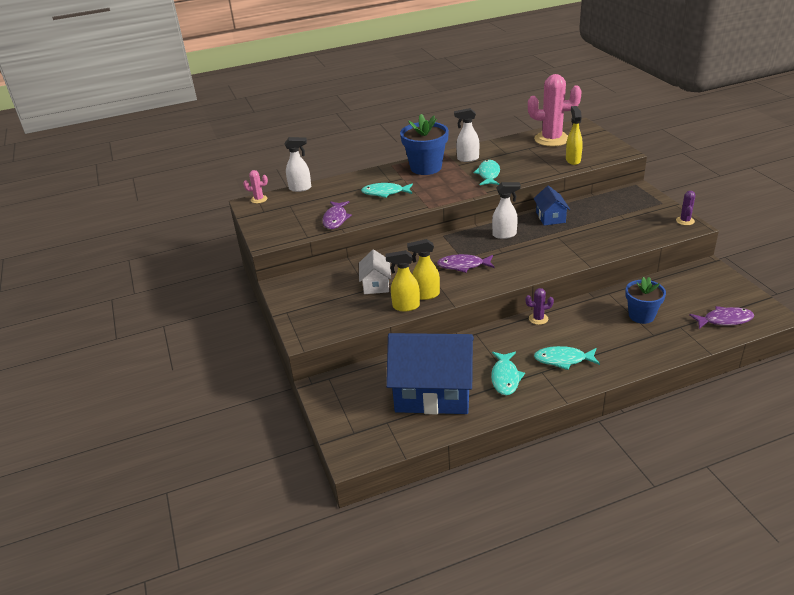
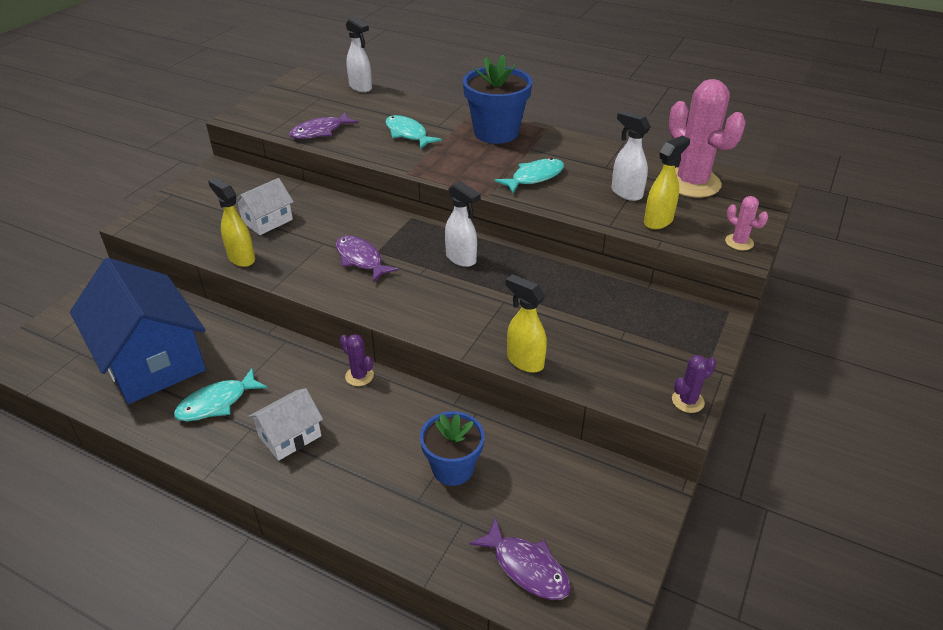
camera: 45 degrees right, 5 degrees up
(259, 199) = (314, 78): pink cactus -> pink cactus (739, 242)
(426, 295) = (276, 261): yellow spray bottle -> yellow spray bottle (524, 361)
(467, 159) = (553, 148): white spray bottle -> white spray bottle (626, 193)
(550, 217) = (545, 275): blue house -> none
(563, 360) = (290, 436): turquoise fish -> white house

